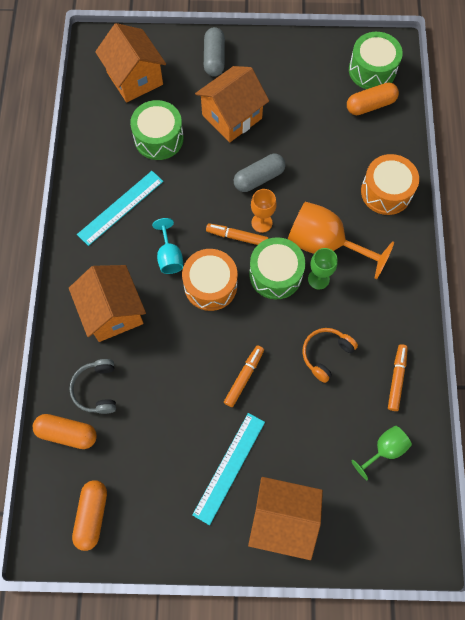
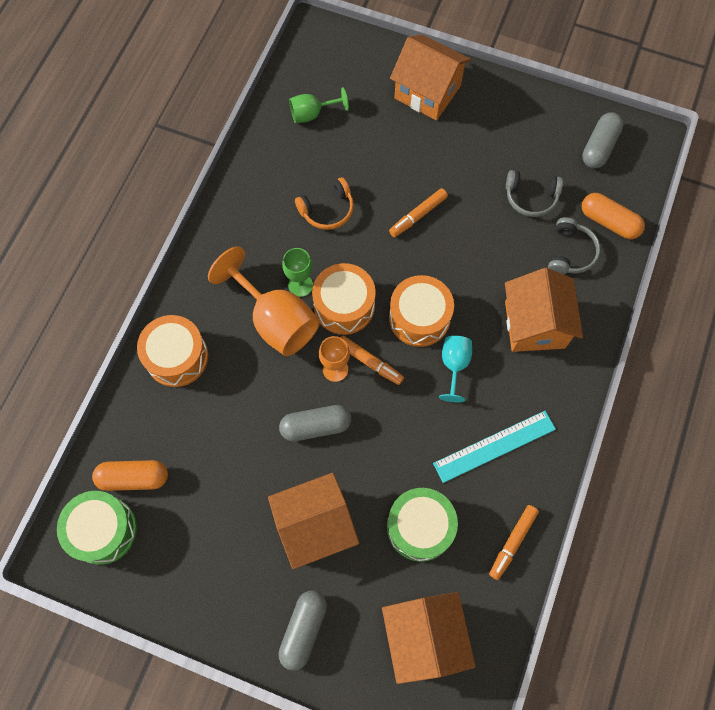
camera: 160 degrees left, 0 degrees up
(92, 515) = (599, 147): orange capsule -> grey capsule
(146, 432) = (531, 198): none -> grey headphones
(229, 467) = (460, 144): turquoise ruler -> none
(275, 274) = (344, 306): green drum -> orange drum
(396, 378) = (270, 166): orange marker -> orange marker (512, 542)

